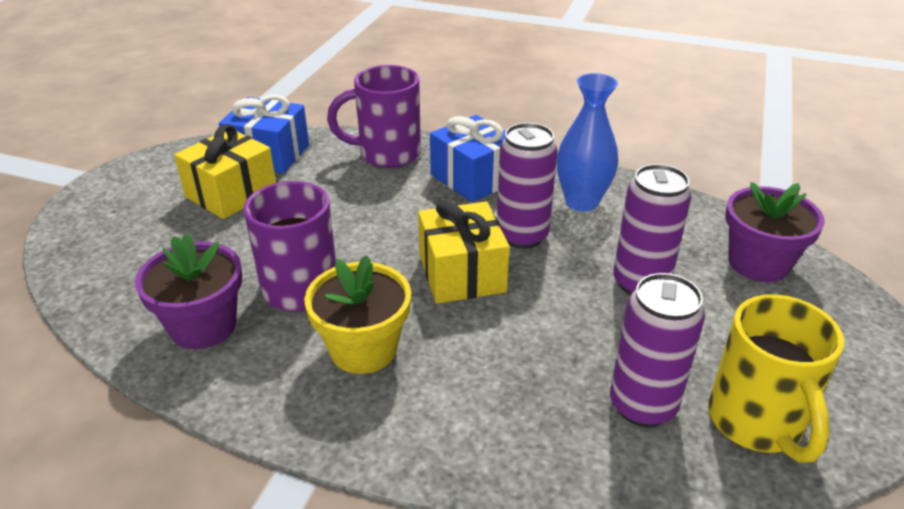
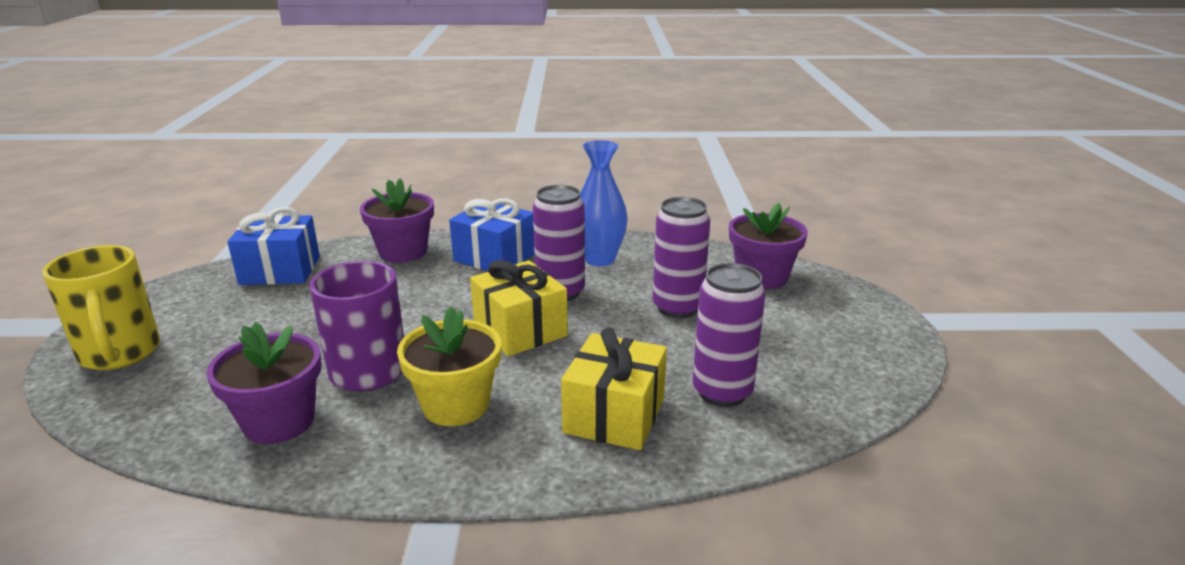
camera: 20 degrees left, 10 degrees down
(231, 193) = (255, 308): yellow gift -> yellow gift (614, 415)
(387, 154) = (403, 252): purple mug -> purple flower pot
(756, 423) = (814, 384): yellow mug -> yellow mug (120, 354)

